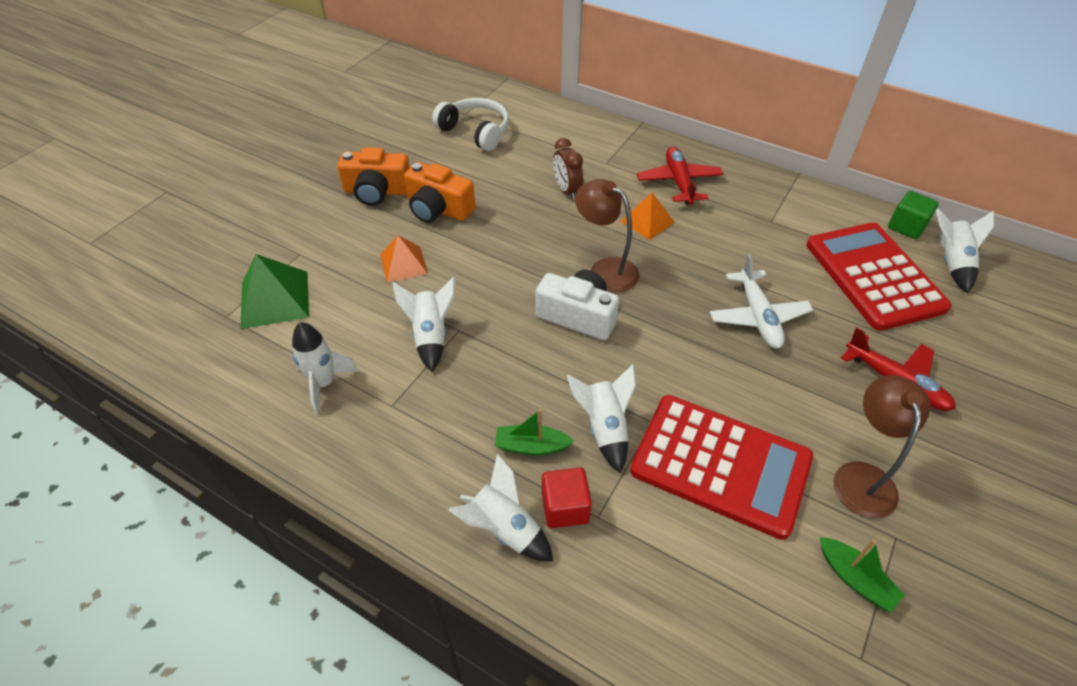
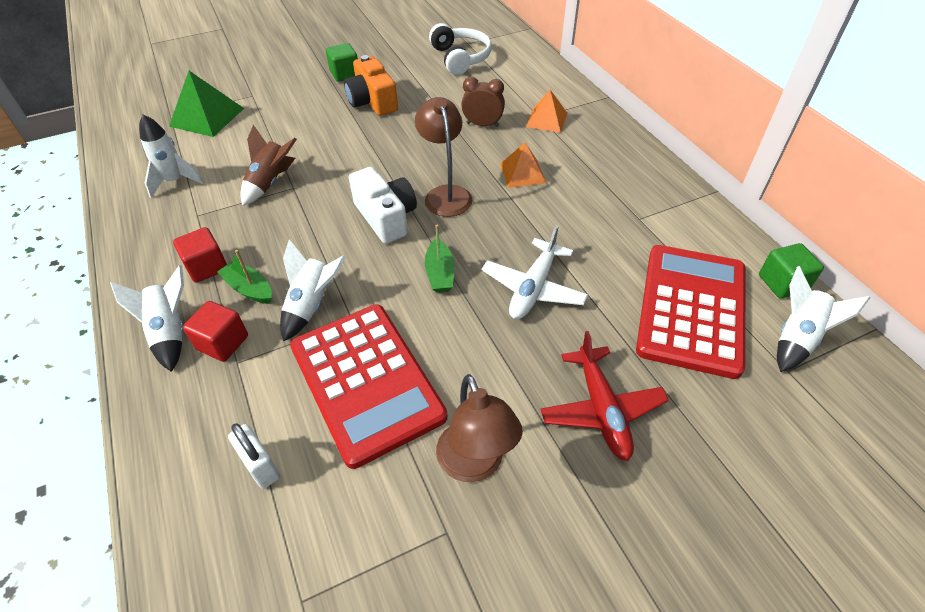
camera: 35 degrees right, 0 degrees up
(377, 191) = (345, 74): orange camera -> green cube
(403, 264) = (307, 128): orange pyramid -> orange pyramid (546, 120)
(430, 336) = (270, 183): white rocket -> brown rocket
(465, 449) = (207, 267): none -> red cube
(567, 190) = (482, 125): brown clock -> brown clock turned 90 degrees clockwise
(678, 182) = (586, 154): red plane -> none
(719, 585) = (261, 466): none -> white padlock
(855, 579) = (370, 538): green boat -> green boat (440, 273)
(862, 477) = (475, 464): brown lamp -> brown lamp turned 120 degrees clockwise

